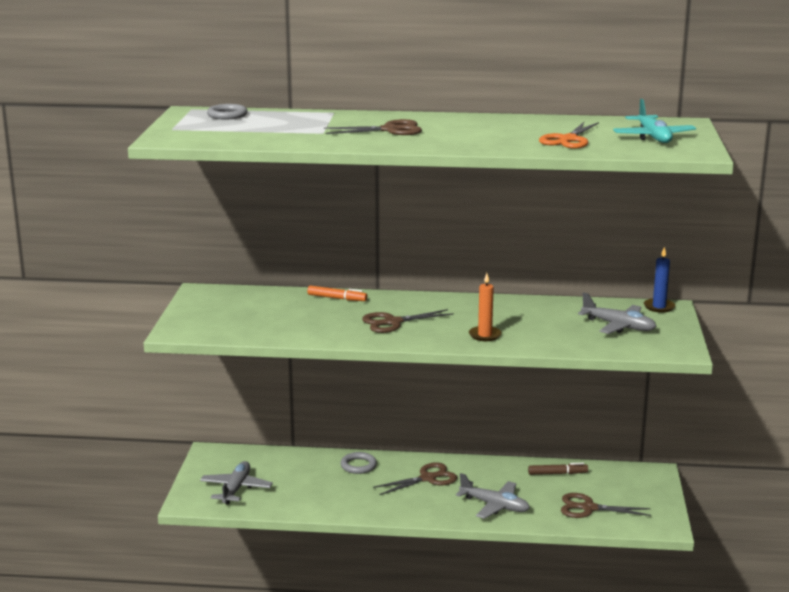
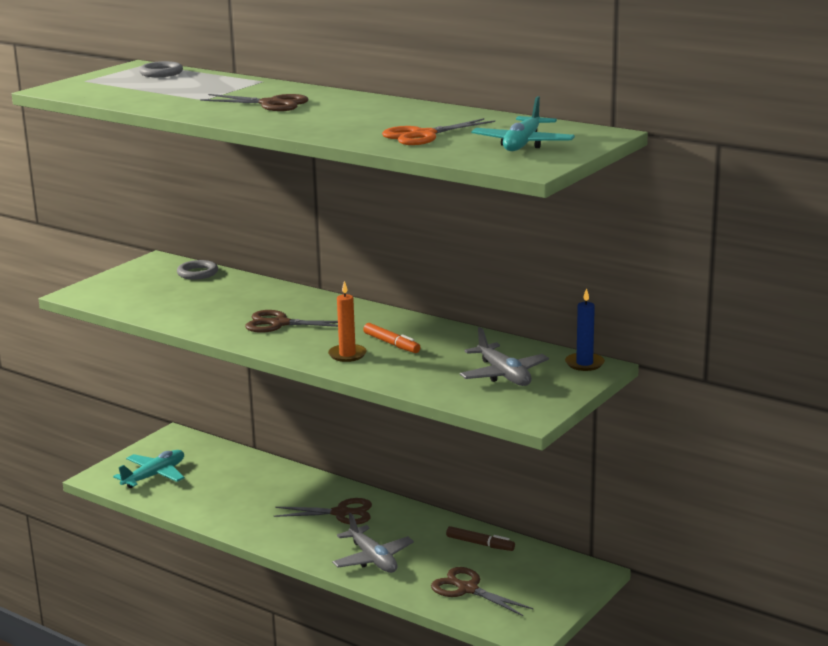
camera: 30 degrees right, 0 degrees up
(236, 489) = (154, 475): grey plane -> turquoise plane
(337, 298) = (266, 290): orange marker -> orange marker (391, 344)
(358, 465) = (290, 483): grey ring -> grey ring (197, 273)

